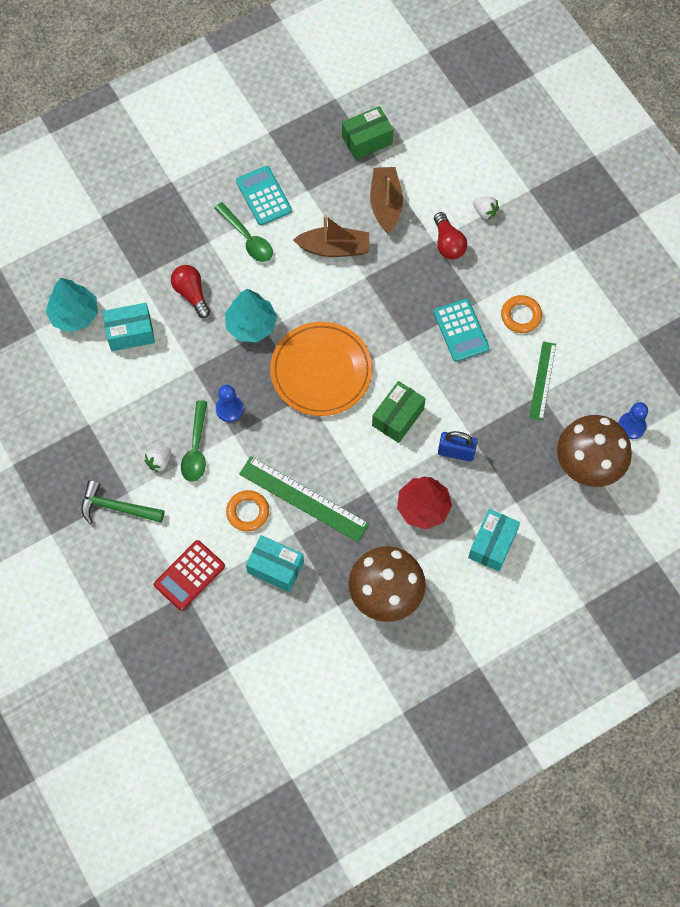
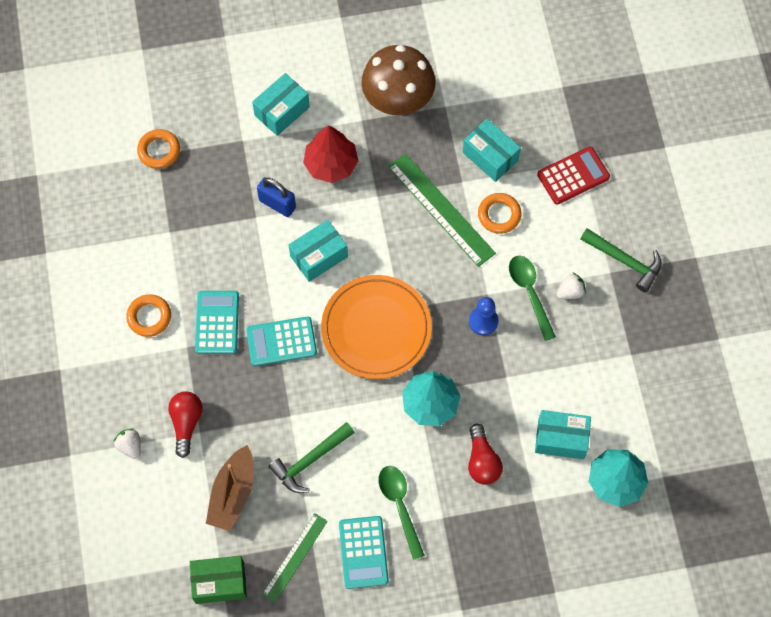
camera: 160 degrees left, 0 degrees up
(196, 448) = (529, 293): green spoon -> green spoon turned 45 degrees counterclockwise
(334, 248) = (310, 461): brown boat -> green hammer
(398, 333) = (281, 341): none -> turquoise calculator
(398, 417) = (319, 256): green box -> turquoise box
(543, 380) = (160, 244): green ruler -> green ruler (294, 557)
(588, 465) = (159, 151): brown mushroom -> orange ring
(631, 426) = (99, 172): blue pawn -> none

